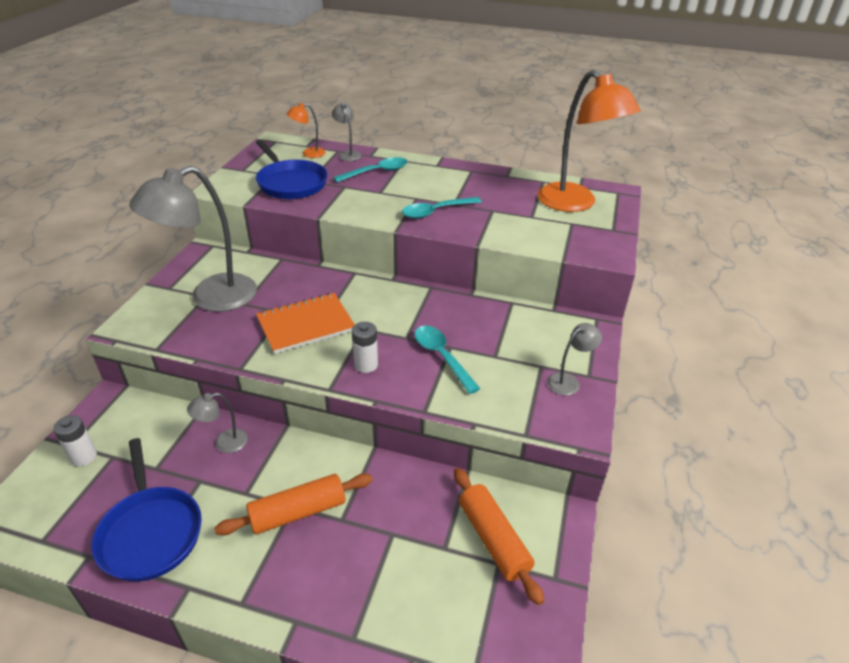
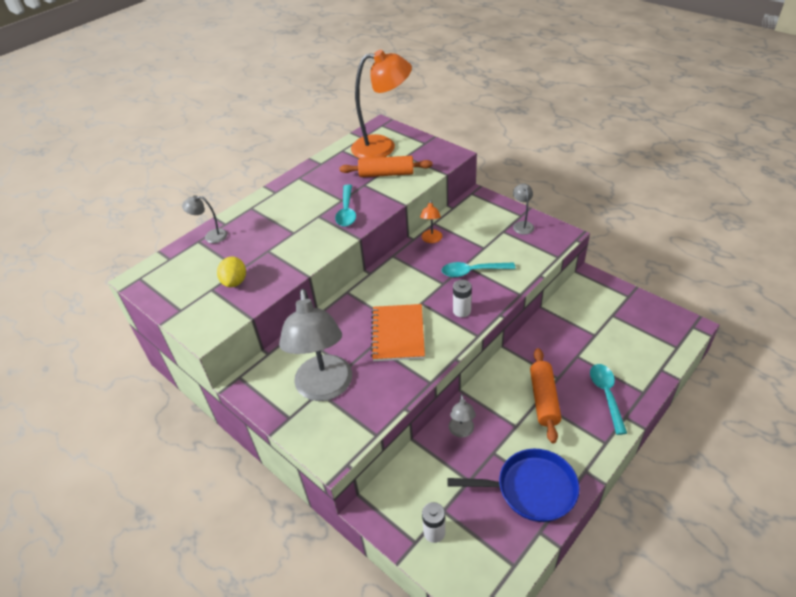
camera: 60 degrees left, 5 degrees up
(290, 183) = (235, 282): blue pan -> yellow lemon
(308, 154) = (187, 260): orange lamp -> orange lamp (431, 239)
(377, 172) = (259, 227): turquoise spoon -> turquoise spoon (606, 395)
(493, 539) = (596, 312): orange rolling pin -> orange rolling pin (386, 174)

